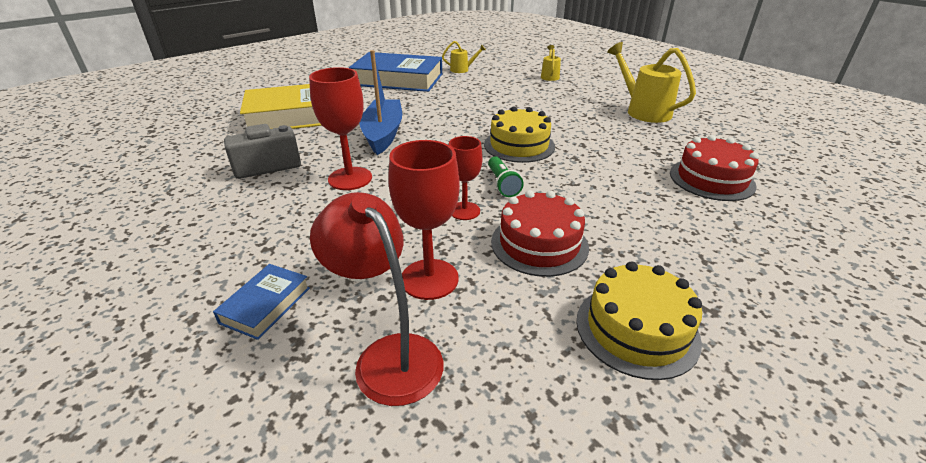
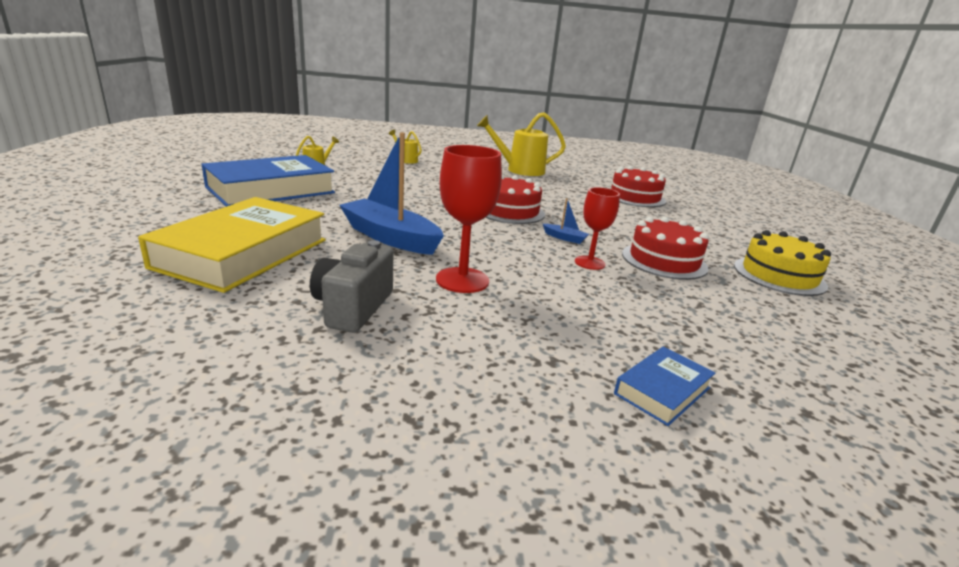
camera: 55 degrees left, 10 degrees down
(265, 305) = (662, 391): blue book -> blue book turned 75 degrees clockwise
(389, 355) = (771, 357): red lamp -> none
(429, 279) = (678, 308): red goblet -> none
(502, 184) = (565, 238): green flashlight -> blue boat
(519, 145) = (510, 211): yellow cake -> red cake

